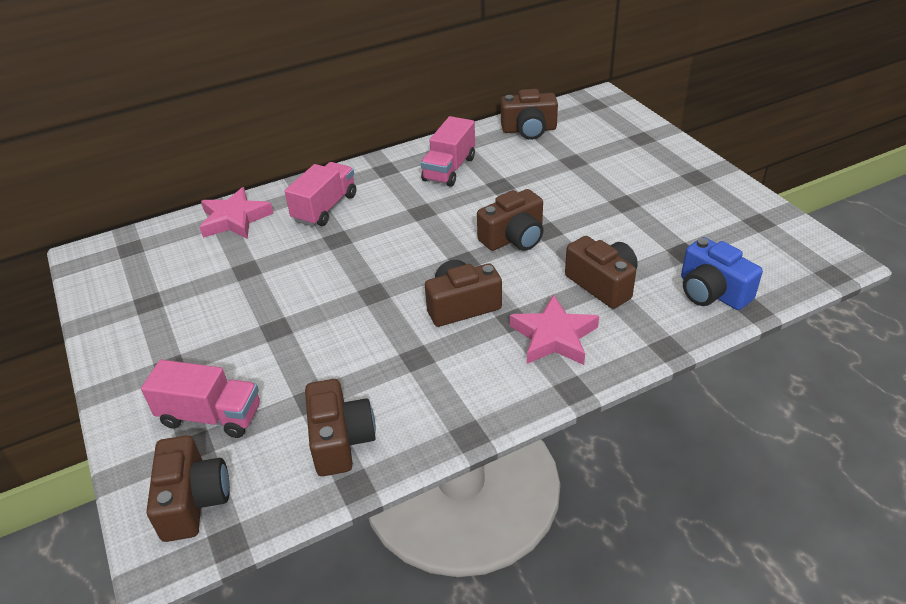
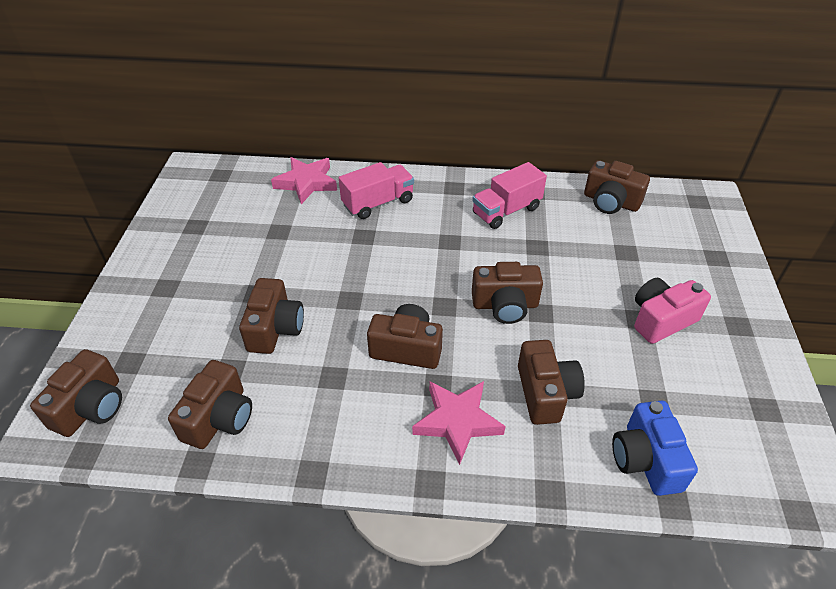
camera: 30 degrees right, 5 degrees up
(211, 416) = (156, 344): pink truck -> none
(323, 347) = (275, 328): none -> brown camera
(640, 196) = (661, 320): none -> pink camera

